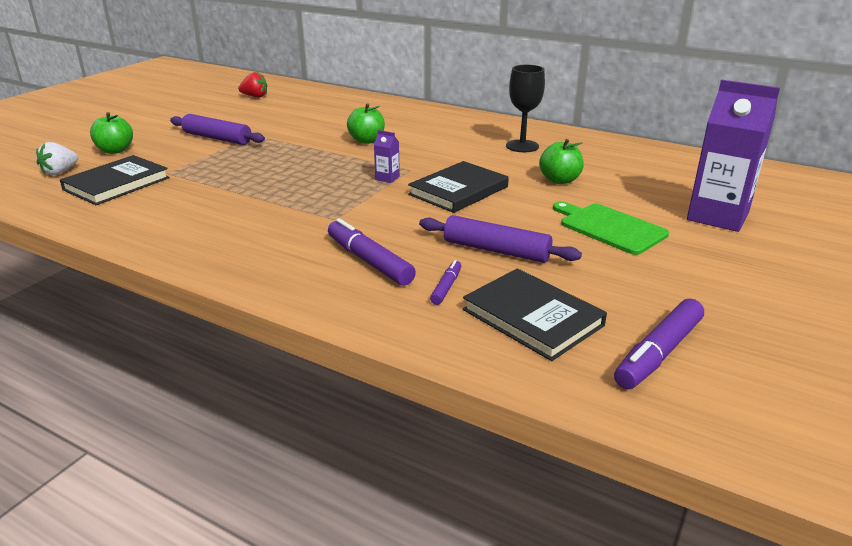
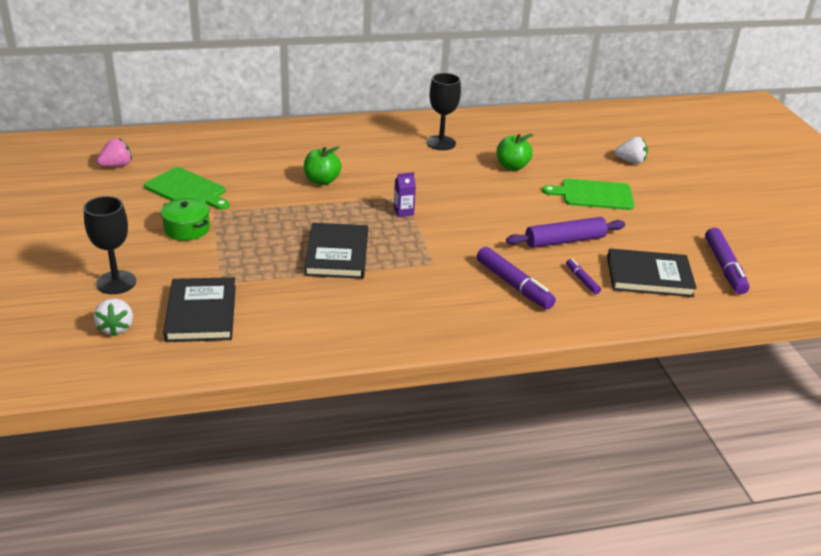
camera: 45 degrees left, 5 degrees up
(115, 150) = (116, 282): green apple -> black goblet
(217, 138) = (187, 229): purple rolling pin -> green pot
(255, 96) = (117, 165): red strawberry -> pink strawberry
(266, 119) = (187, 190): none -> green cutting board
(369, 261) = (513, 285): purple marker -> purple marker turned 135 degrees counterclockwise
(458, 191) = (468, 203): black book -> black book (337, 254)
(717, 216) = (630, 161): purple carton -> white strawberry

